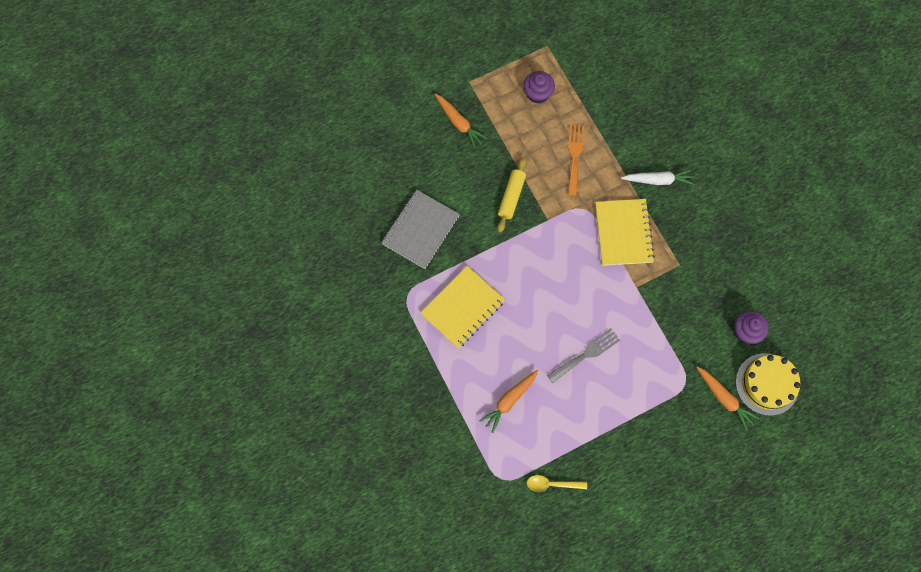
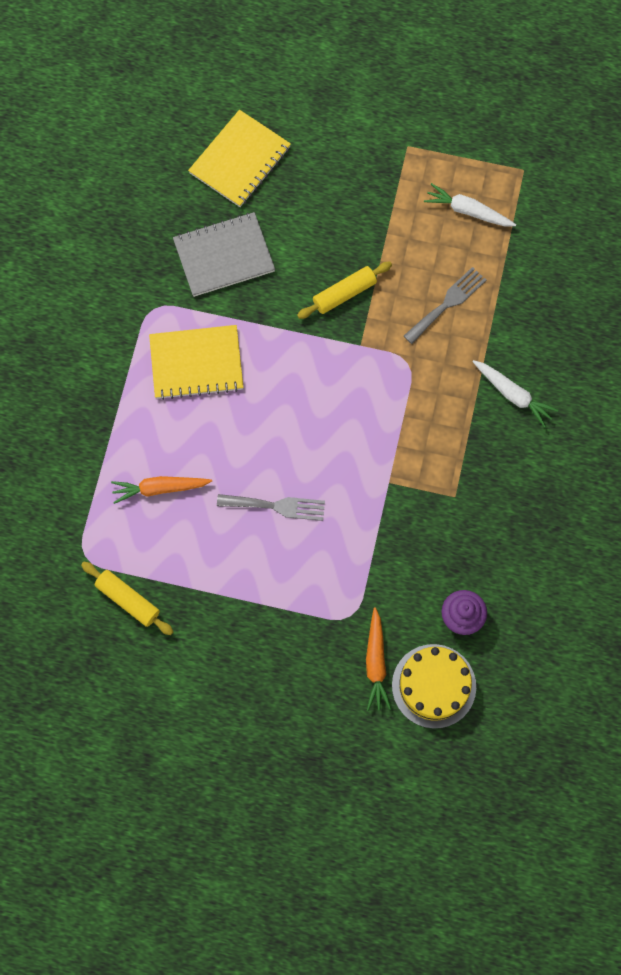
camera: 40 degrees right, 0 degrees up
(459, 123) = (359, 179): orange carrot -> none
(537, 93) = (467, 211): purple cupcake -> white carrot
(551, 484) = (128, 600): yellow spoon -> yellow rolling pin
(574, 156) = (447, 303): orange fork -> grey fork
(623, 233) = (426, 419): yellow notebook -> yellow notebook (240, 160)

